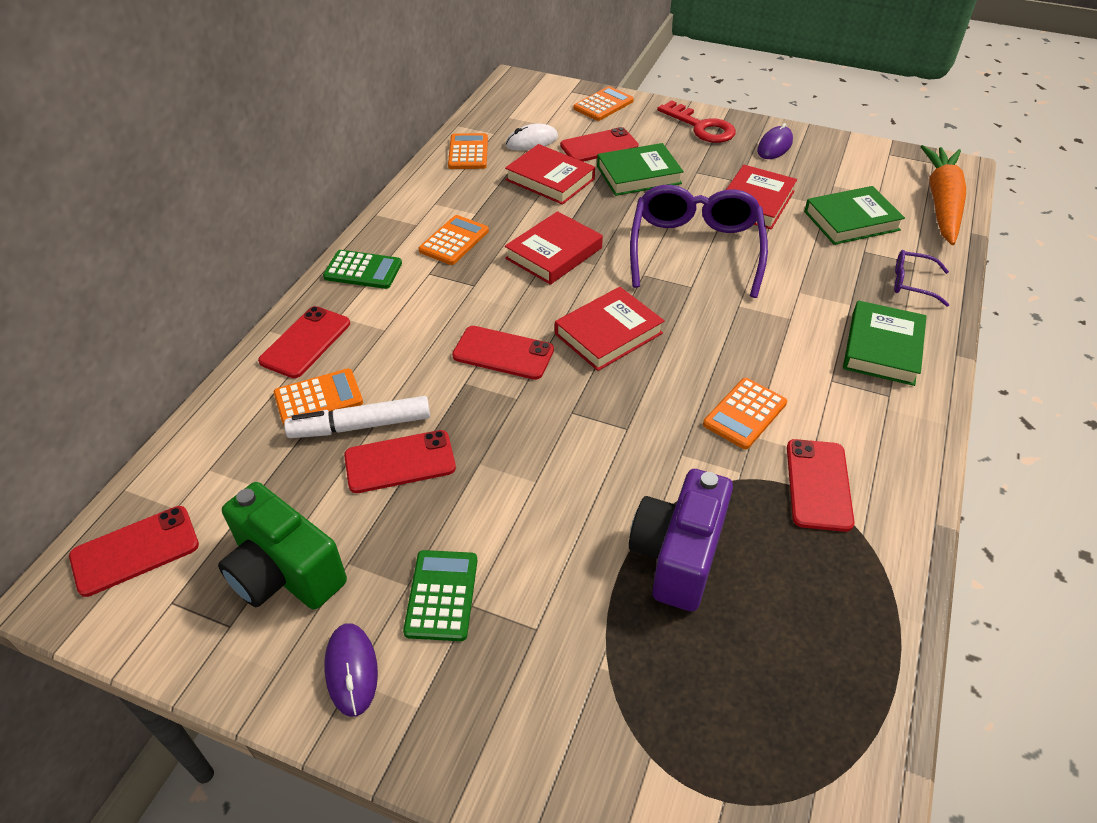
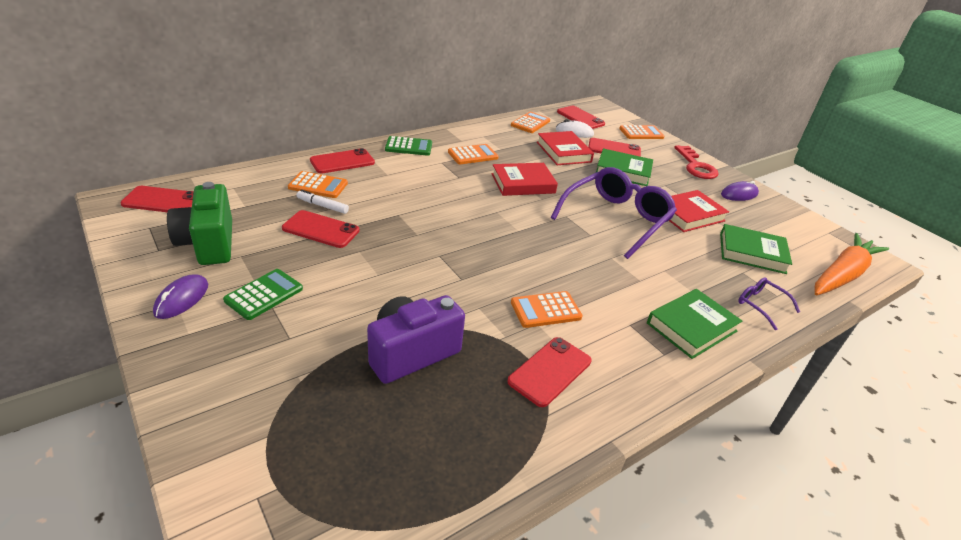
camera: 30 degrees right, 10 degrees down
(361, 426) = (323, 206): white marker -> white marker, size x0.61
(363, 270) = (408, 147): green calculator -> green calculator turned 45 degrees counterclockwise
(503, 353) = (435, 212): red phone -> red phone (580, 118)
(608, 333) = (508, 232): red book -> none

